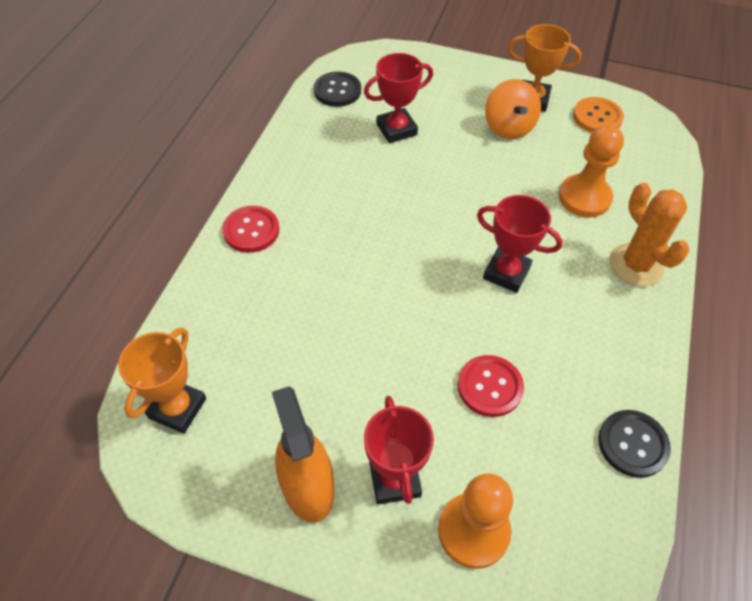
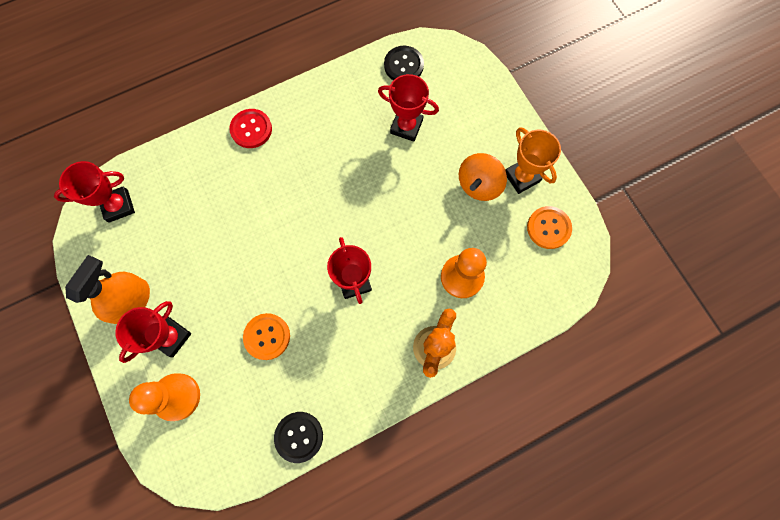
camera: 45 degrees right, 20 degrees up
(177, 408) = (118, 206): orange trophy -> red trophy
(490, 387) = (267, 336): red button -> orange button

